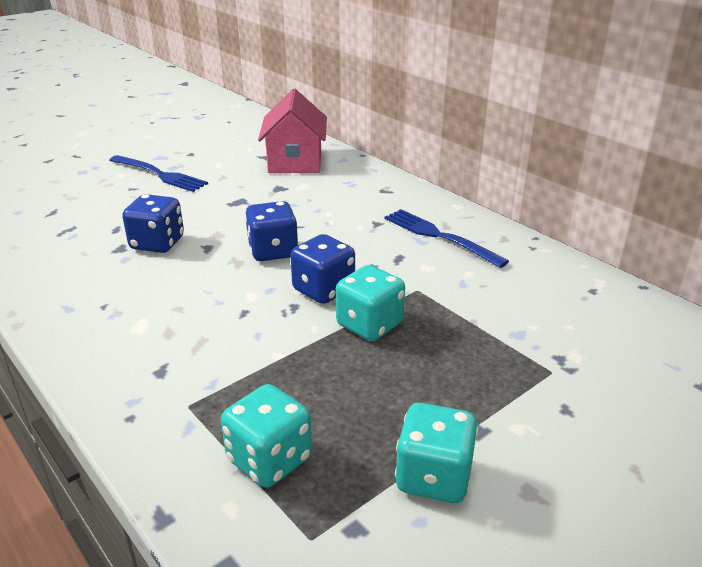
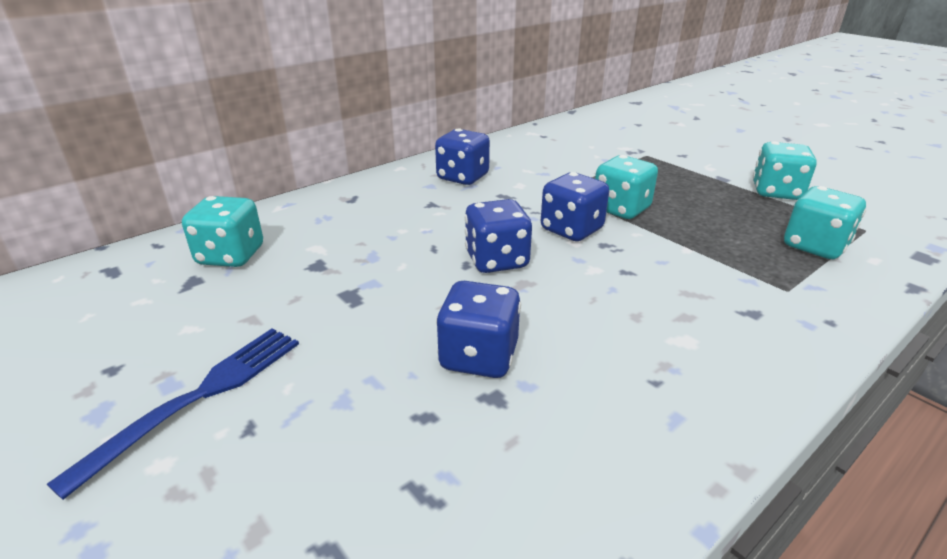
camera: 90 degrees left, 0 degrees up
(295, 162) = (231, 256): pink house -> turquoise dice
(439, 236) = (462, 177): blue fork -> blue dice

